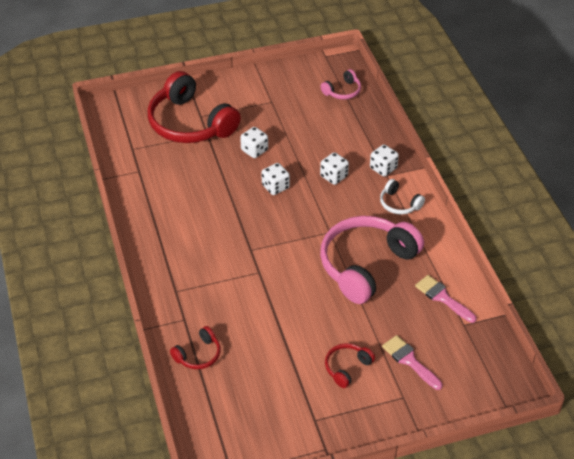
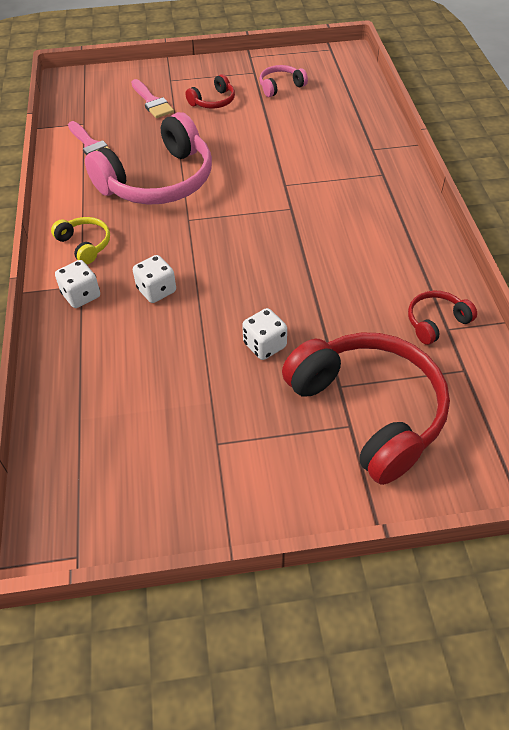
camera: 170 degrees left, 5 degrees up
(198, 355) = (357, 120): red headphones -> red headphones (436, 322)
(275, 187) = (244, 283): white dice -> none
(342, 91) = (80, 452): pink headphones -> pink headphones (280, 86)
(399, 204) = (85, 244): white headphones -> yellow headphones

